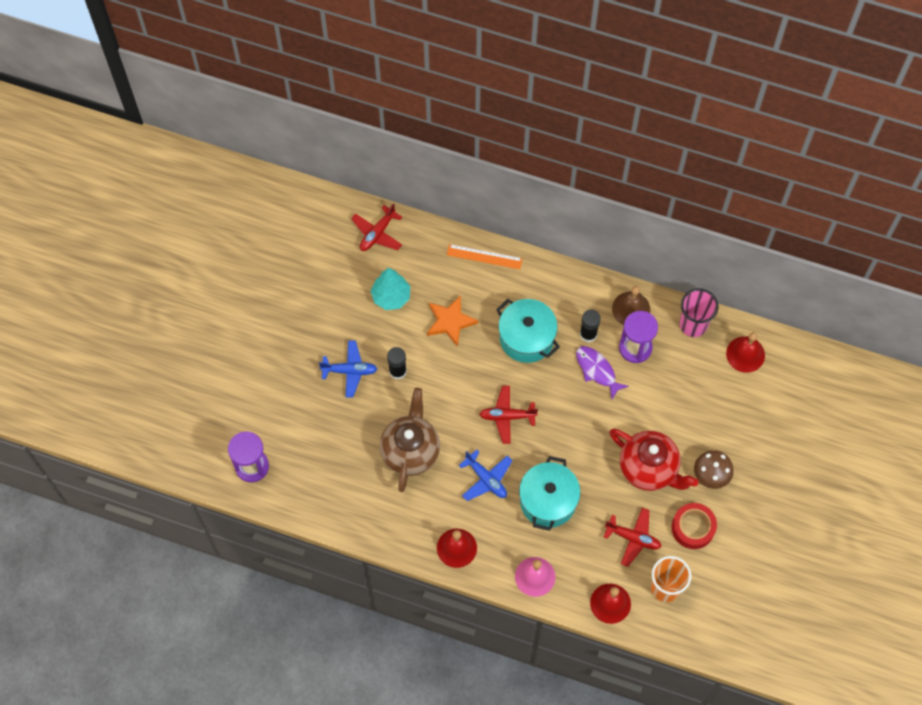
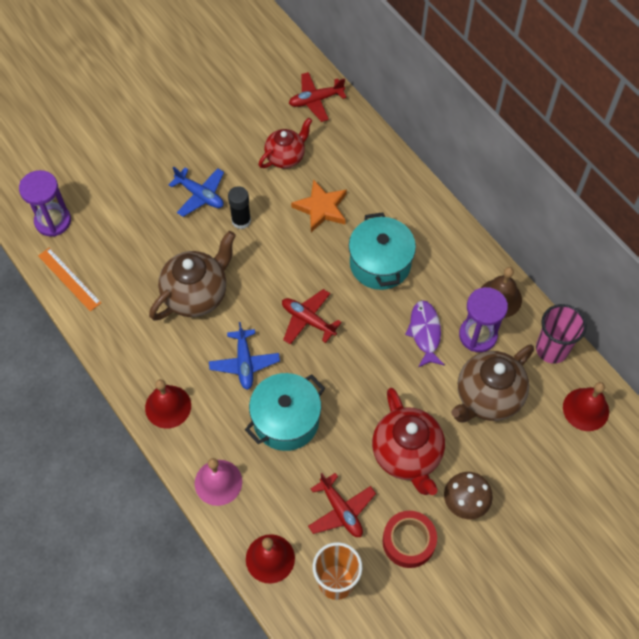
camera: 35 degrees right, 5 degrees down
(391, 297) = (286, 157): turquoise tree -> red teapot
(484, 256) = (395, 173): orange ruler -> orange ruler (69, 279)
(588, 334) = (441, 295): black glue stick -> none
(674, 390) = (487, 397): none -> brown teapot

